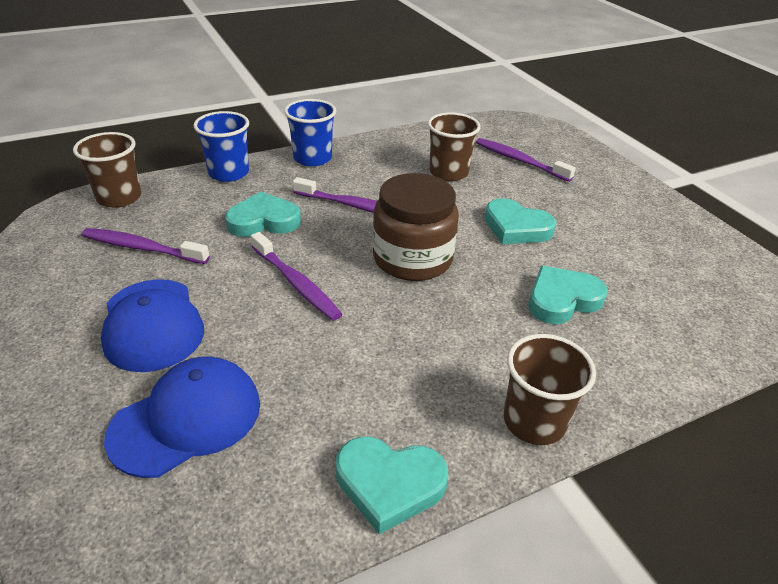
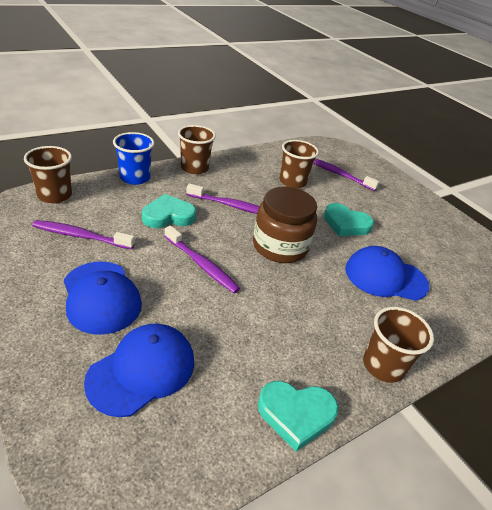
camera: 10 degrees left, 0 degrees up
(312, 158) = (194, 168): blue cup -> brown cup
(562, 299) = (385, 277): turquoise heart -> blue cap

